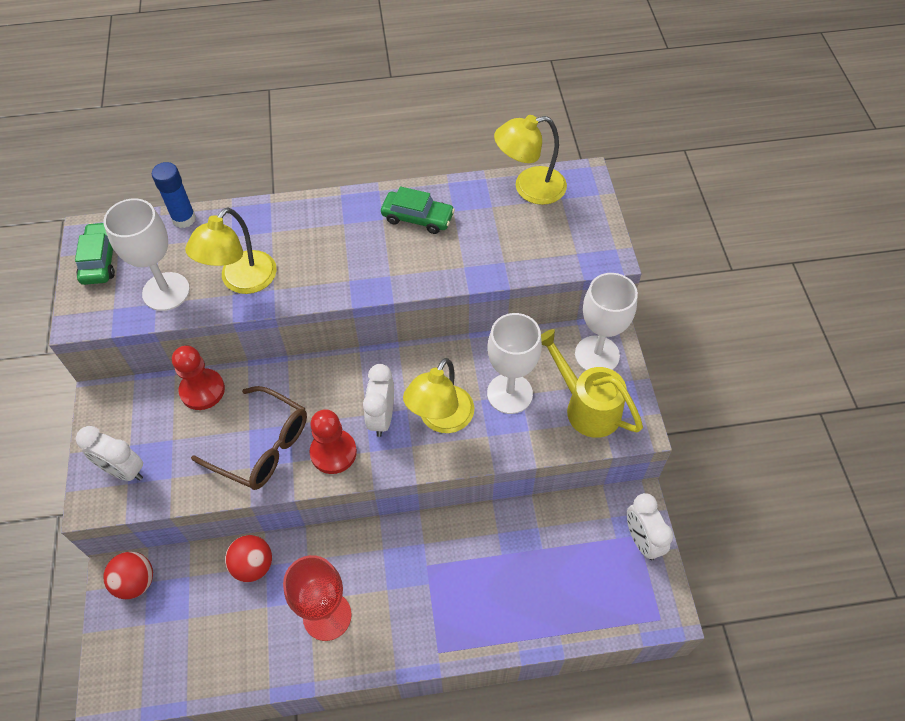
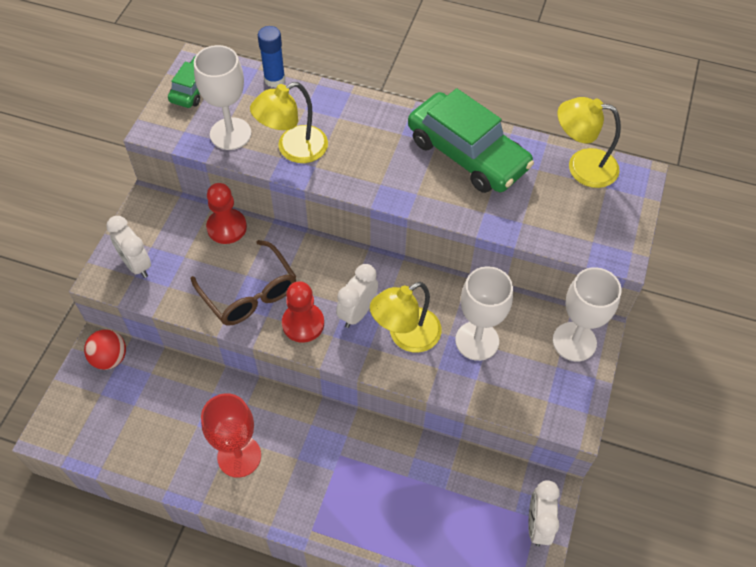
camera: 25 degrees right, 0 degrees up
(253, 565) = (203, 388): red ball -> none
(417, 218) = (467, 154): green car -> green car, size x1.91
(586, 407) = (539, 382): yellow watering can -> none

